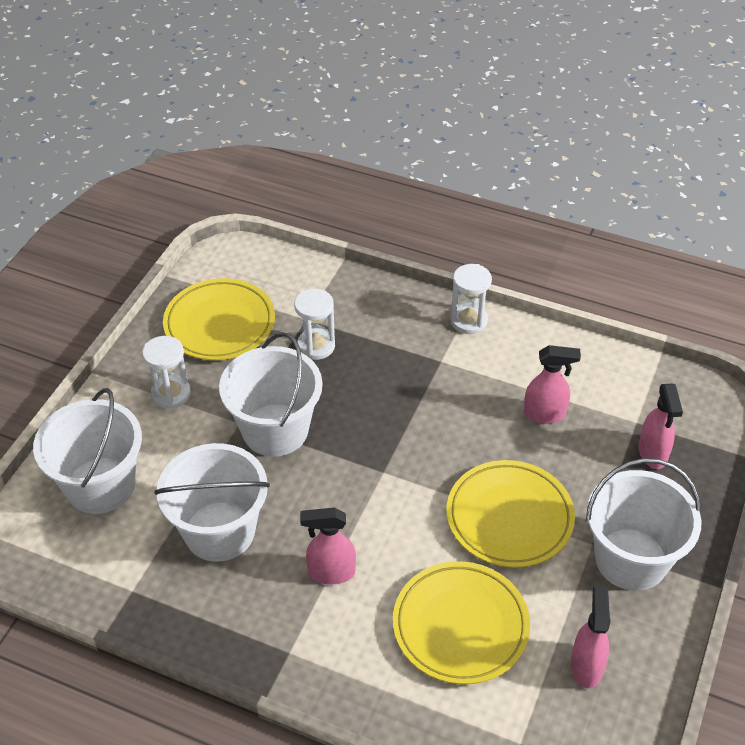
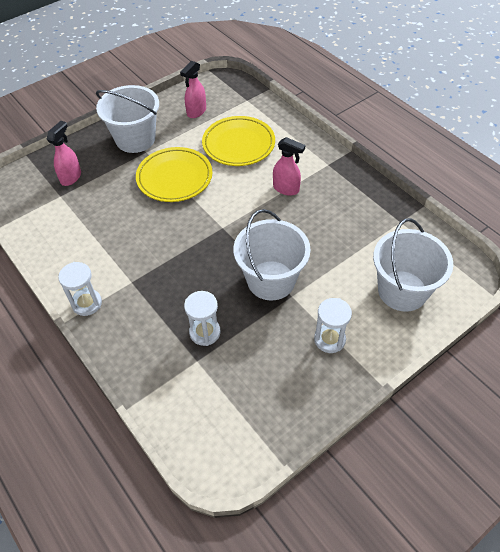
camera: 150 degrees left, 5 degrees up
(219, 531) = (337, 233): white bucket -> none
(220, 324) = (265, 387): yellow plate -> none
(545, 414) = (103, 221): pink spray bottle -> none

